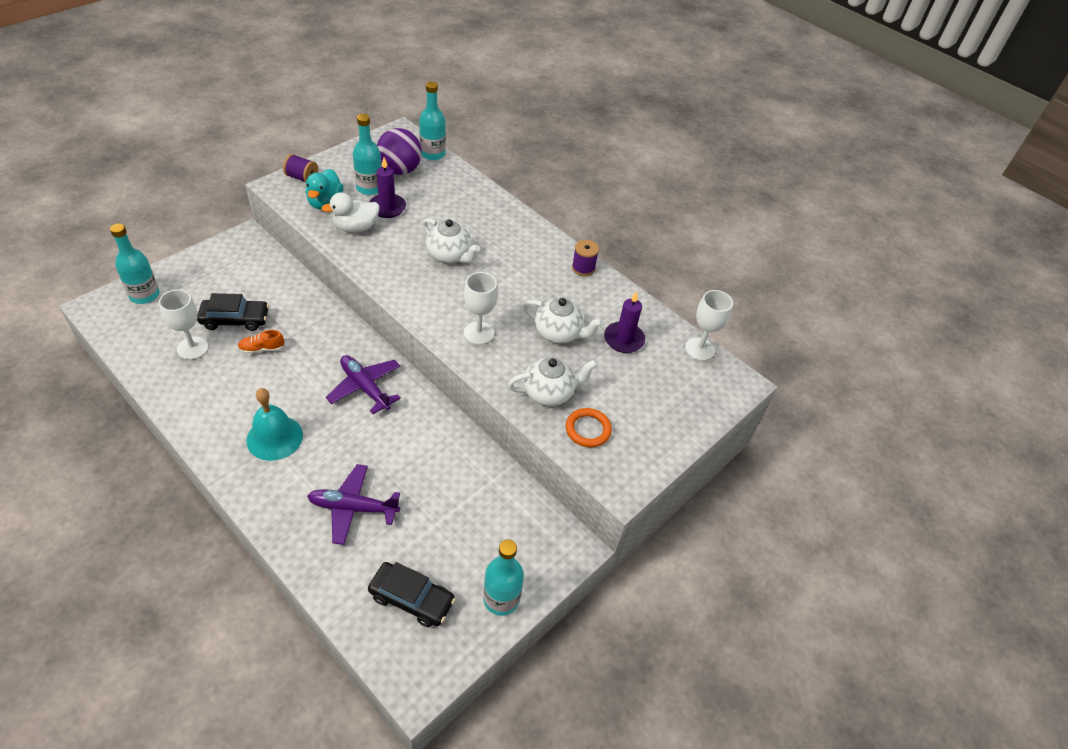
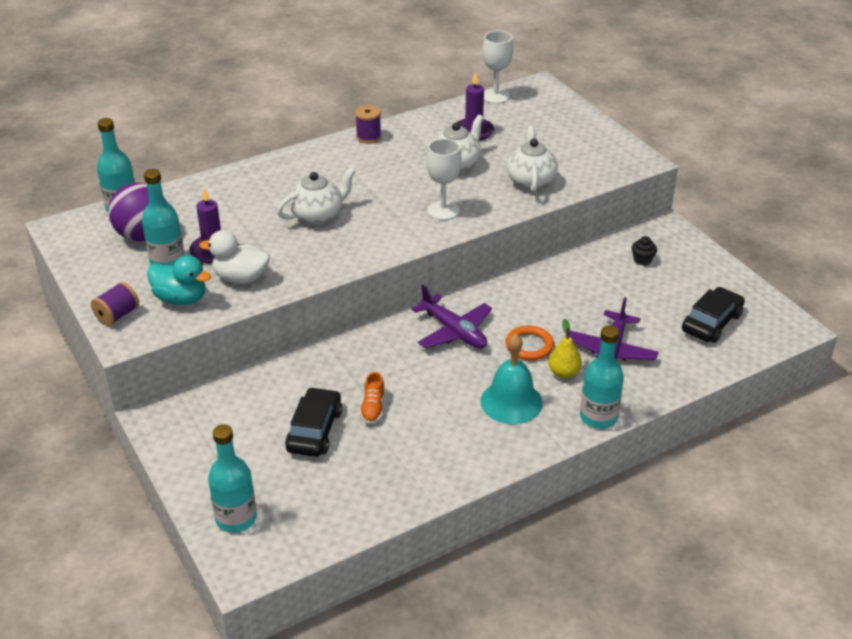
camera: 70 degrees left, 10 degrees down
(192, 348) = (353, 469): white goblet -> none
(317, 473) = (564, 373): none -> yellow pear
(355, 227) = (240, 278): white duck -> white duck turned 105 degrees clockwise
(365, 387) = (454, 332): purple plane -> purple plane turned 105 degrees counterclockwise
(501, 599) = (713, 273): turquoise bottle -> turquoise bottle (598, 417)
(507, 527) = (642, 260): none -> black cupcake
(588, 429) = (578, 167): orange ring -> orange ring (529, 346)

